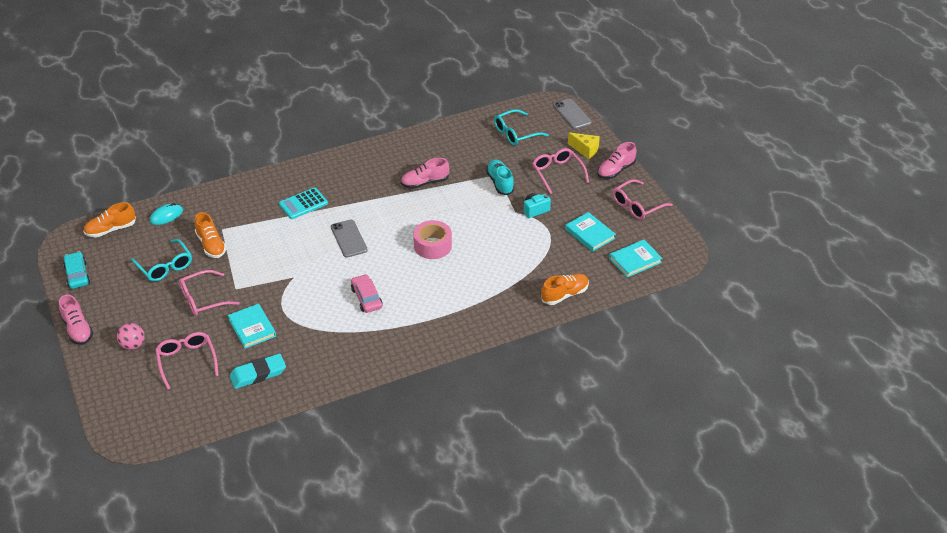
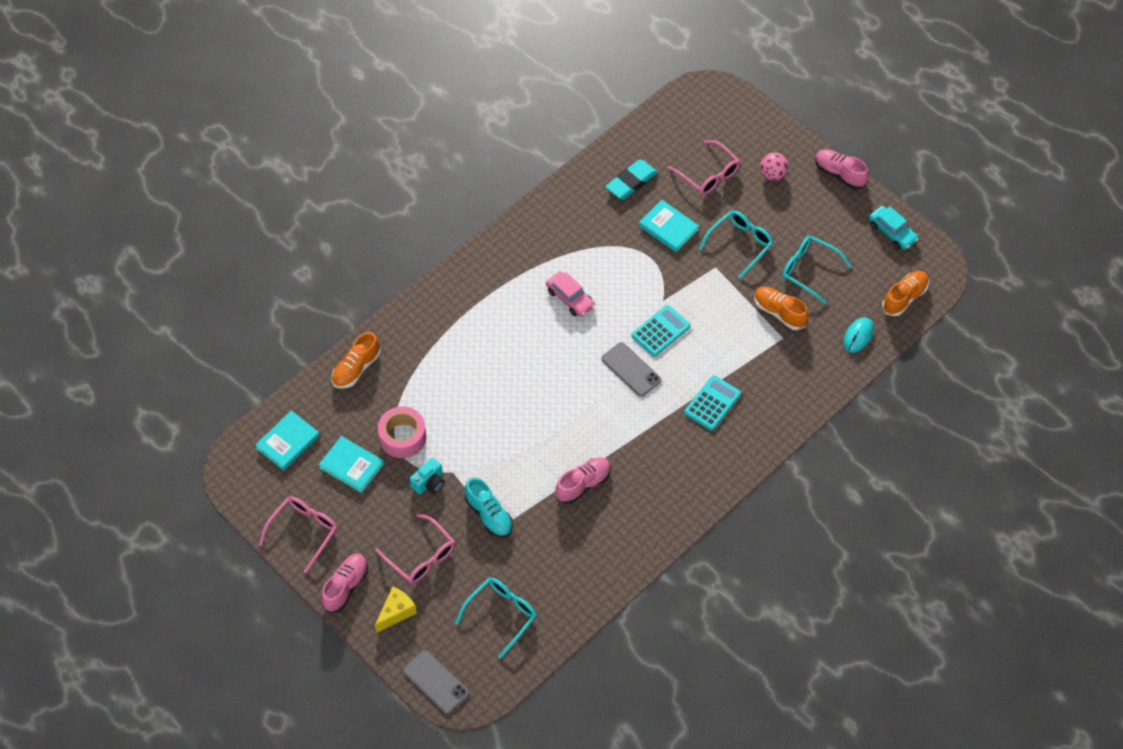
camera: 160 degrees right, 15 degrees up
(203, 299) = (740, 244): pink glasses -> turquoise glasses
(310, 257) = (660, 331): none -> turquoise calculator
(432, 246) = (530, 390): pink tape -> pink tape (402, 437)
(585, 150) = (396, 612): yellow cheese -> yellow cheese turned 120 degrees clockwise

